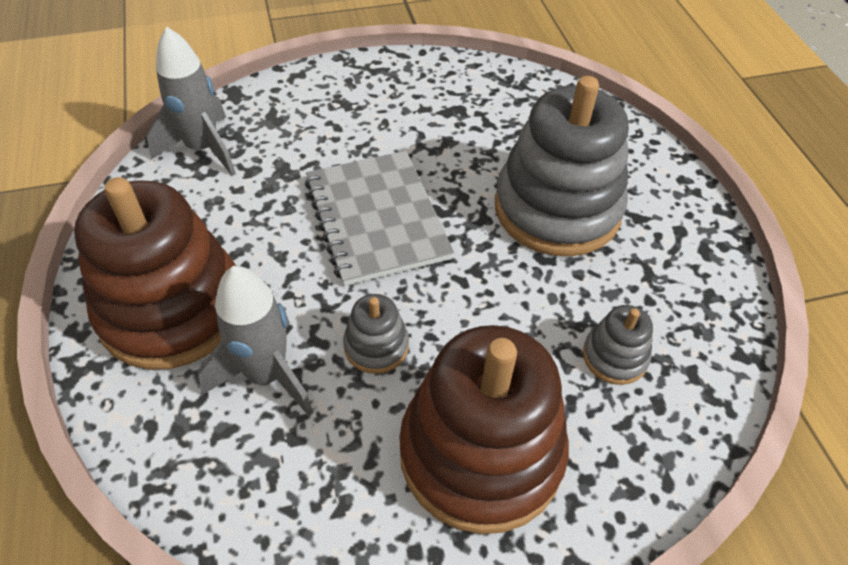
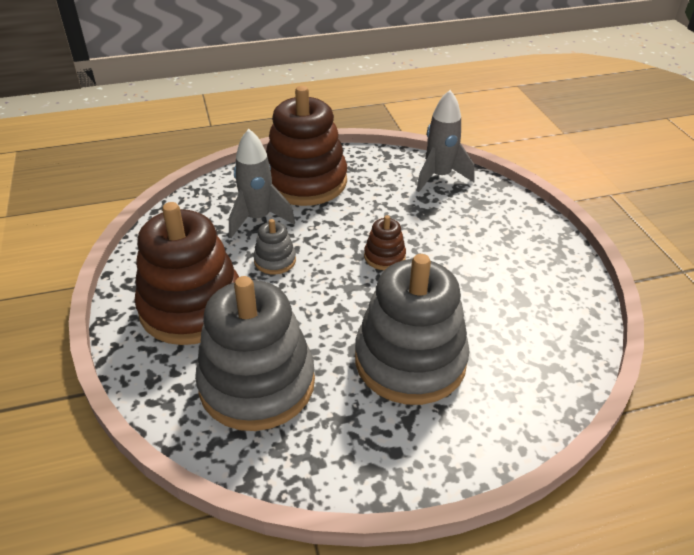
camera: 90 degrees right, 10 degrees down
(376, 219) = (384, 257): grey notebook -> brown stacking toy
(614, 356) = (257, 383): grey stacking toy -> grey stacking toy, size x2.28

